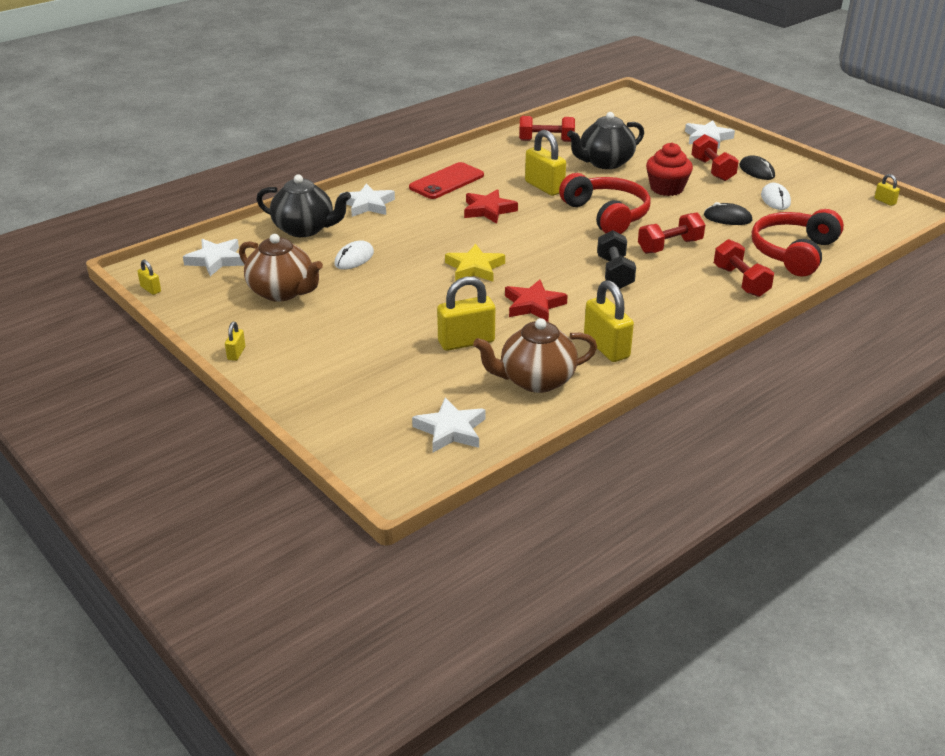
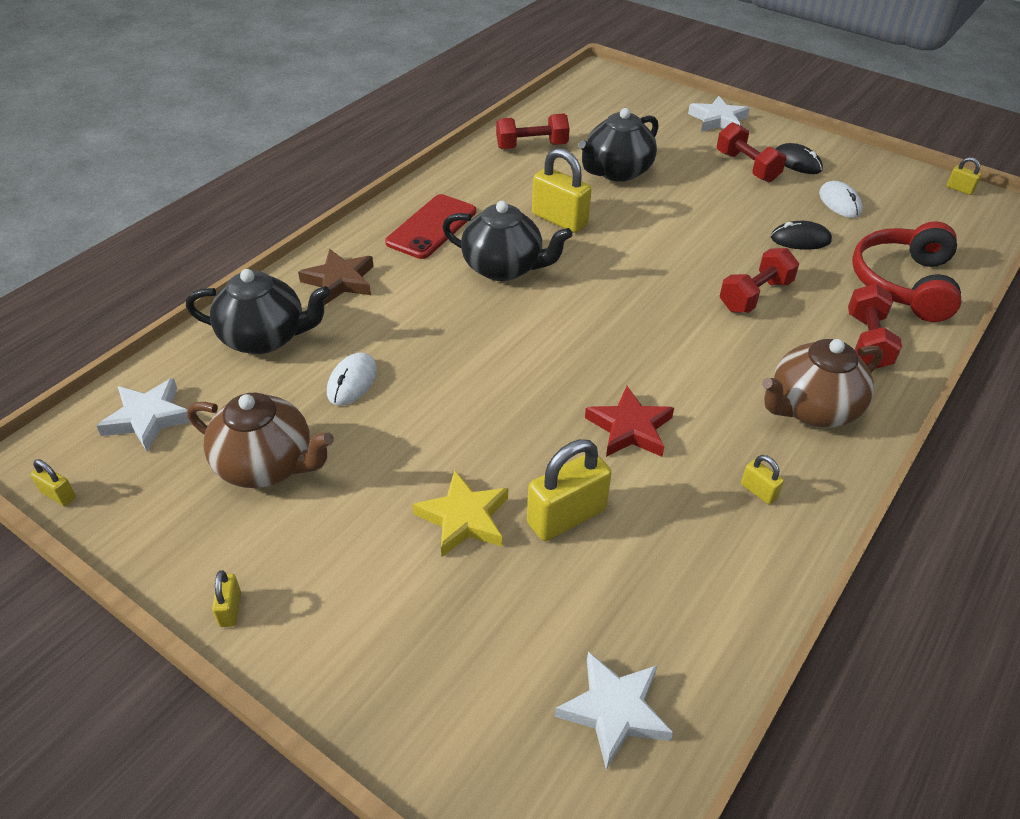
camera: 15 degrees left, 10 degrees up
(368, 205) = (340, 281): white star -> brown star
(475, 268) = (525, 373): yellow star -> yellow star (464, 518)
(488, 210) = (504, 268): red star -> black teapot
(535, 380) = (692, 576): brown teapot -> brown teapot (811, 409)
(606, 215) = (655, 255): red headphones -> none
(606, 347) = (758, 491): yellow padlock -> yellow padlock, size x0.48
(615, 273) = (709, 352): black dumbbell -> none
(666, 188) = (707, 202): red cupcake -> none
(740, 281) = (867, 341): red dumbbell -> red dumbbell turned 45 degrees clockwise

